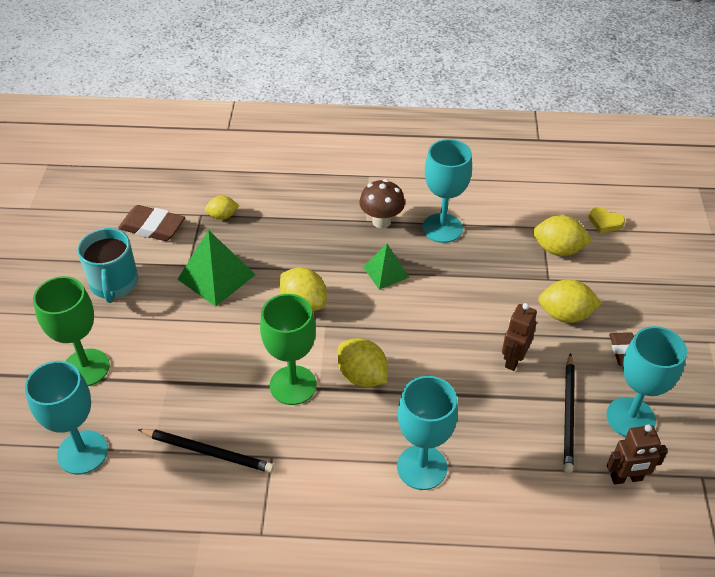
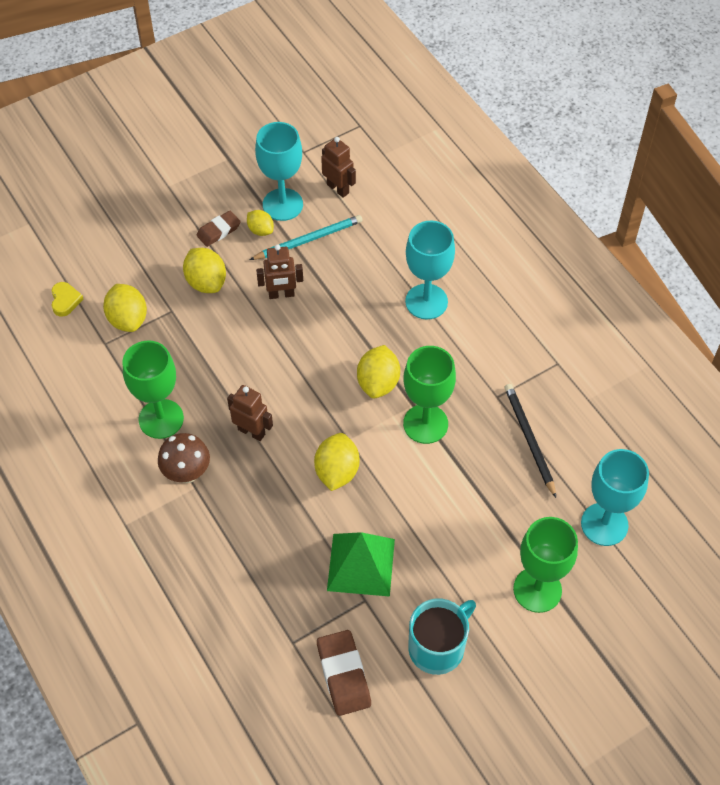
camera: 125 degrees left, 10 degrees up
(222, 216) = (280, 619): yellow lemon -> yellow lemon (260, 230)
(386, 272) = (251, 431): green pyramid -> brown robot
(442, 228) = (161, 419): turquoise goblet -> green goblet
(568, 414) = (308, 240): black pencil -> turquoise pencil

